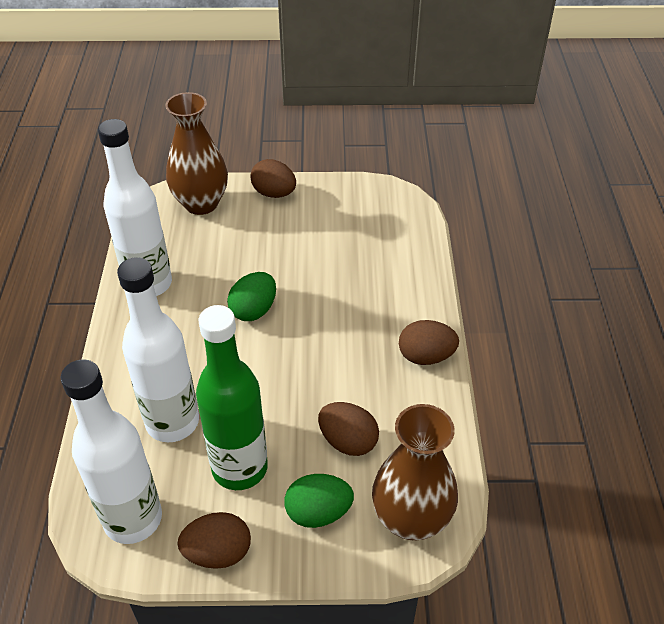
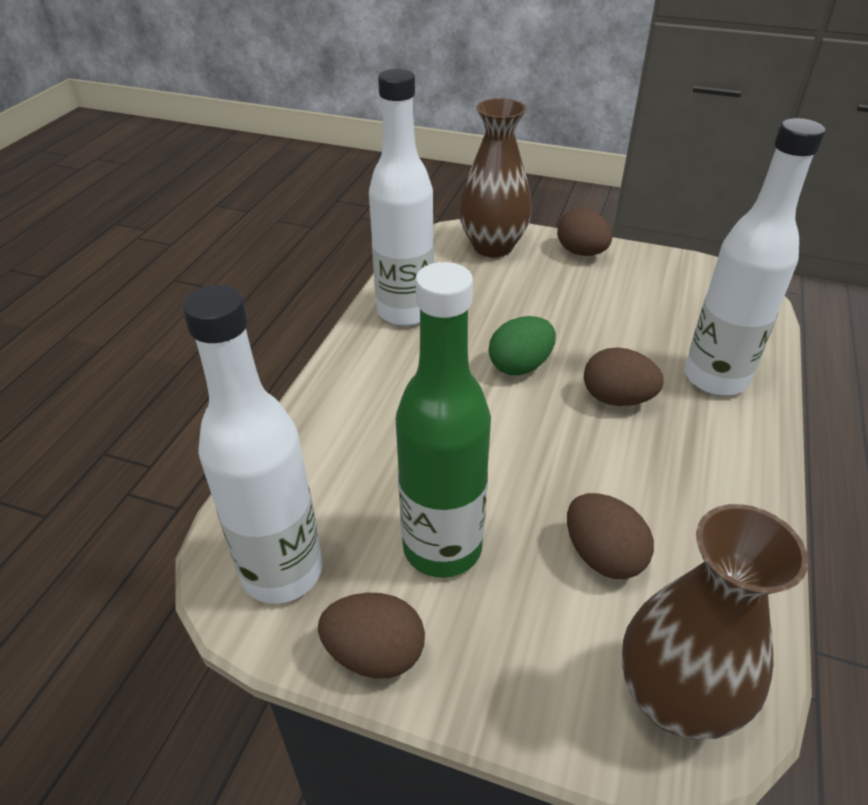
camera: 20 degrees right, 5 degrees down
(172, 422) = (376, 467): white bottle -> white bottle (715, 378)
(318, 512) = (534, 643): green egg -> none
(426, 356) = (741, 474): brown egg -> brown egg (617, 399)

